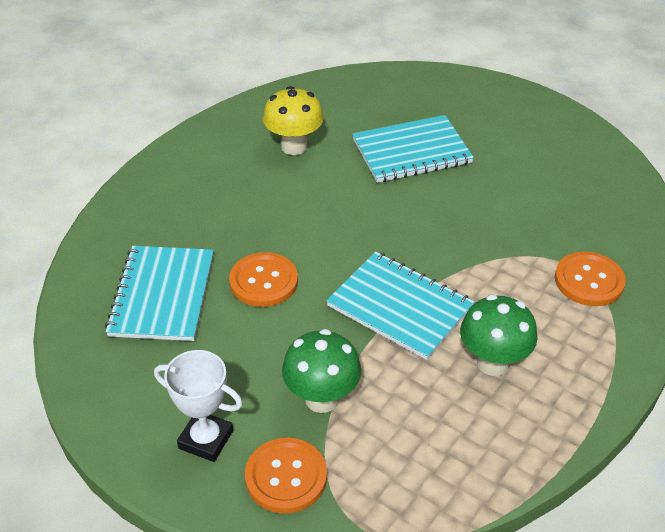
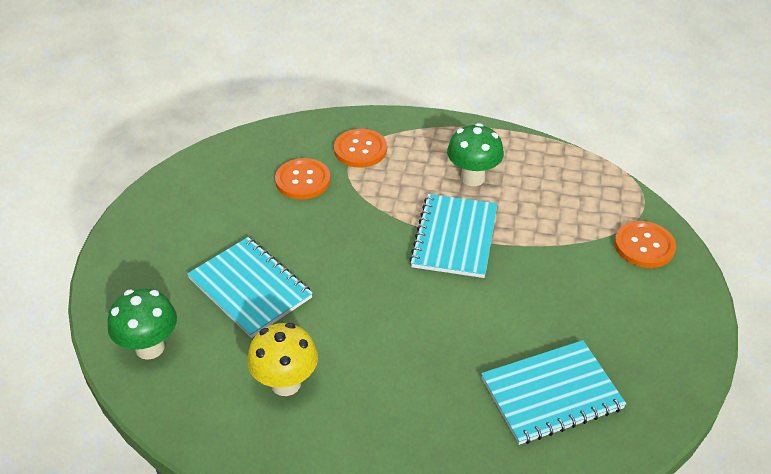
camera: 115 degrees left, 0 degrees up
(206, 439) = (655, 298): white trophy -> none
(263, 281) = (486, 329): orange button -> orange button (303, 180)
(322, 399) = (571, 250): green mushroom -> green mushroom (150, 347)

